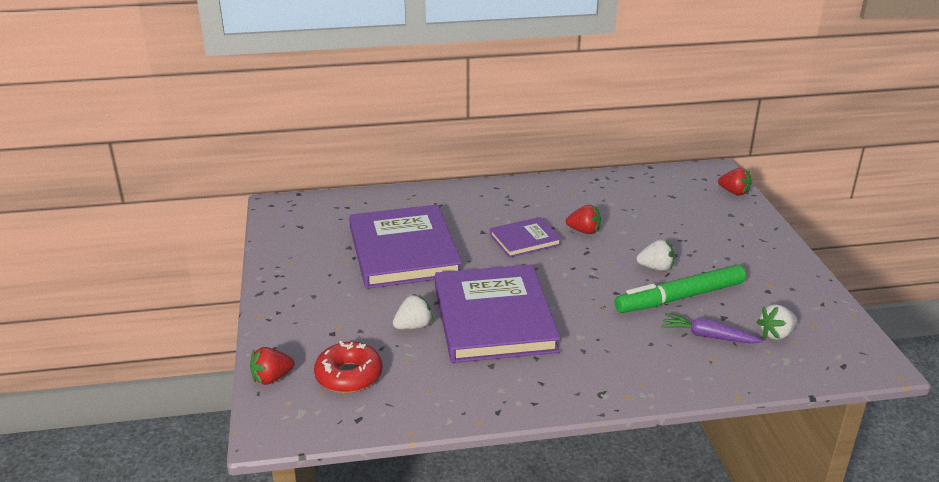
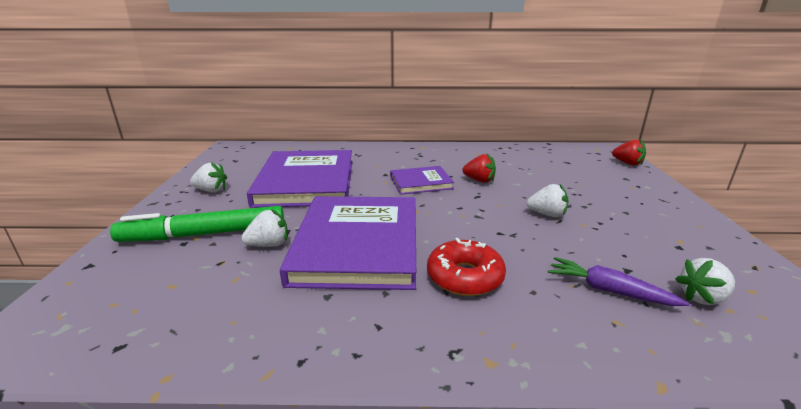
camera: 10 degrees right, 5 degrees down
(272, 378) = (76, 282): red strawberry -> none
(308, 271) = (211, 190): none -> white strawberry
(349, 375) = (159, 289): red donut -> red donut (465, 277)
(680, 298) = (573, 244): green marker -> green marker (204, 234)

